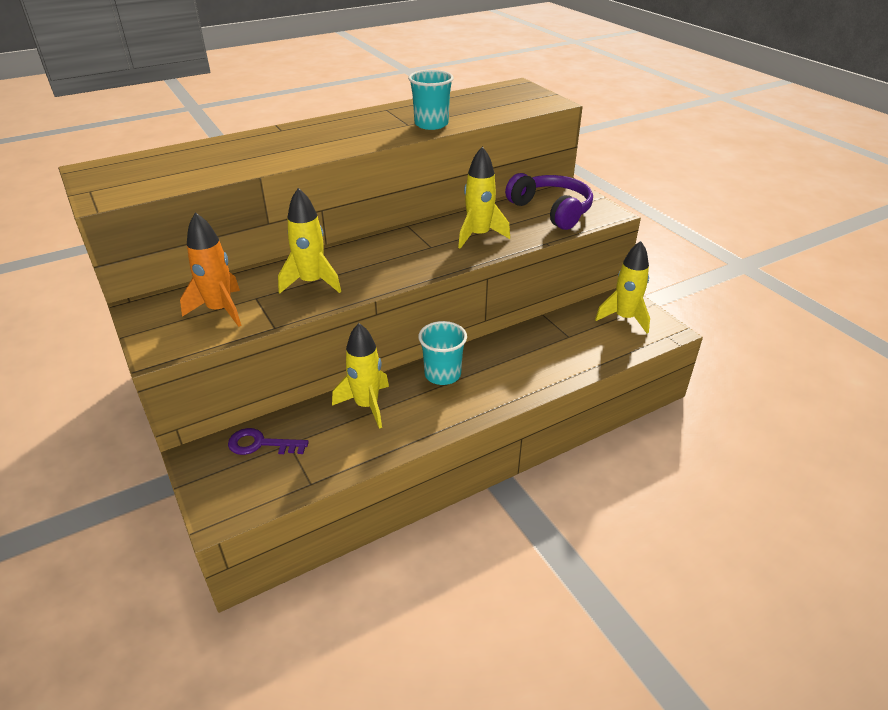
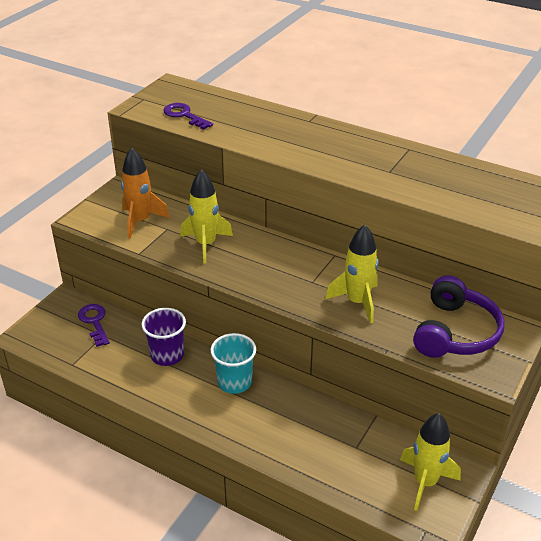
camera: 60 degrees right, 0 degrees up
(167, 178) = (184, 115): none -> purple key
(366, 405) = (167, 355): yellow rocket -> purple cup
(431, 124) = (404, 183): turquoise cup -> none

